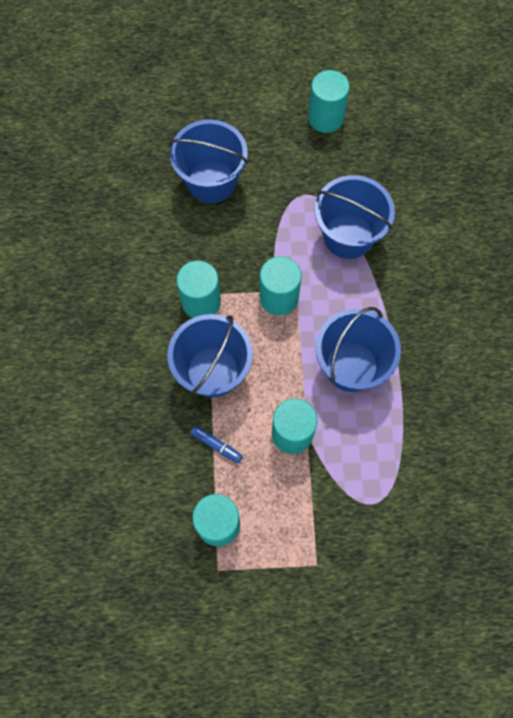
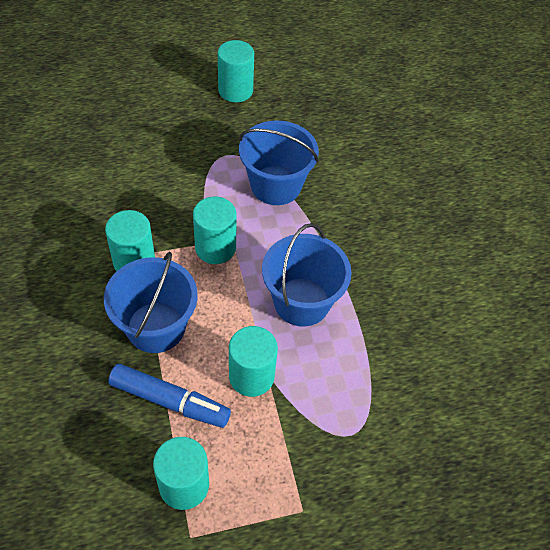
camera: 15 degrees left, 15 degrees down
(211, 181) = (131, 153): blue bucket -> none
(216, 445) = (170, 401): blue marker -> blue marker, size x1.95

